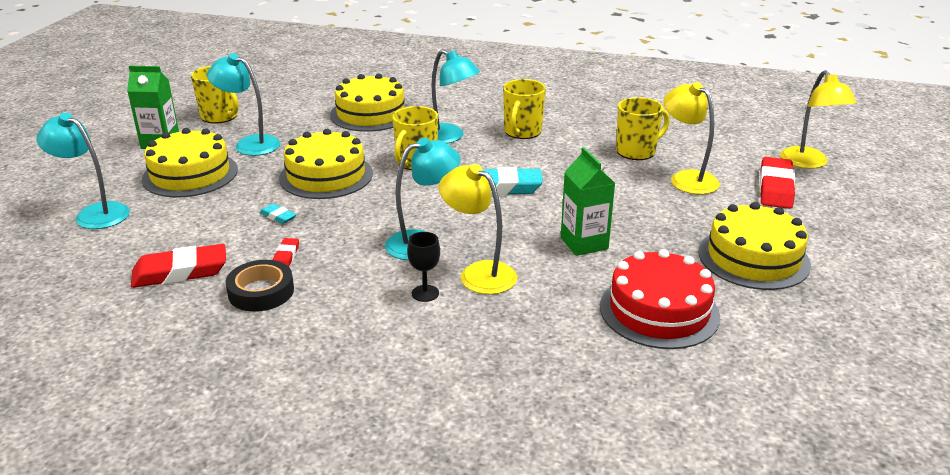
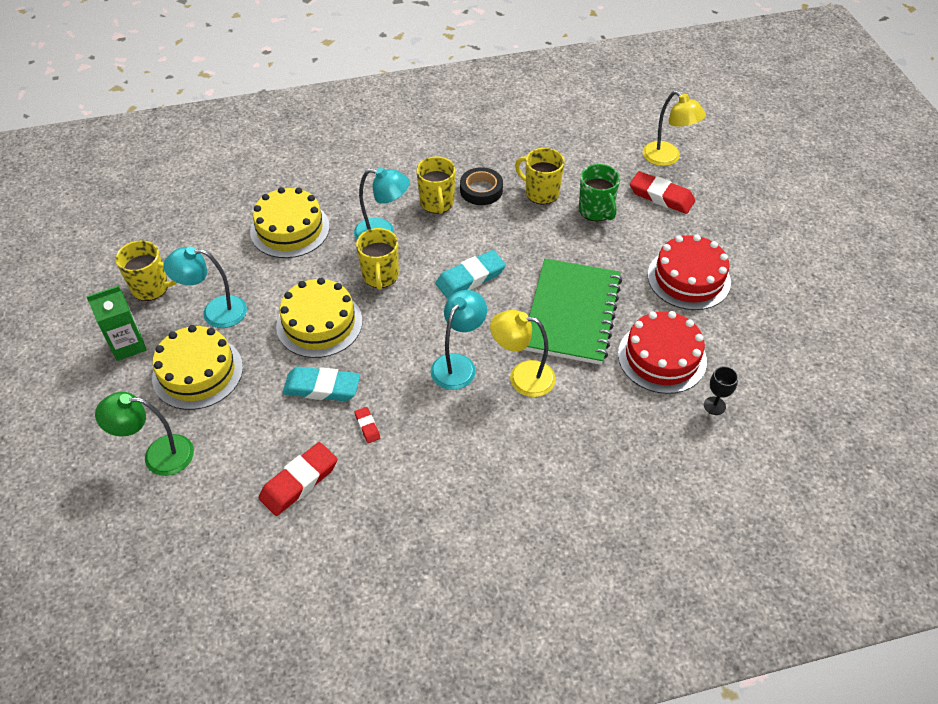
camera: 30 degrees left, 20 degrees up
(94, 213) = (158, 455): turquoise lamp -> green lamp
(261, 292) = (381, 470): black tape -> black tape (481, 190)
(278, 216) = (322, 387): turquoise eraser -> turquoise eraser, size x2.06
(425, 293) = (500, 414): black goblet -> black goblet (714, 406)
(584, 243) = (572, 313): green carton -> green notebook
(637, 151) = (541, 192): yellow mug -> yellow mug turned 90 degrees counterclockwise
(686, 178) = (596, 211): yellow lamp -> green mug
(753, 258) = (688, 278): yellow cake -> red cake
(775, 188) = (661, 196): red eraser -> red eraser turned 45 degrees counterclockwise

